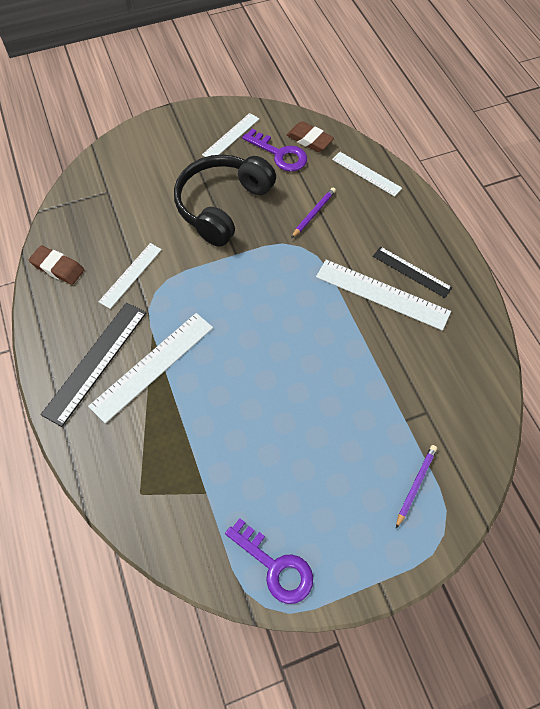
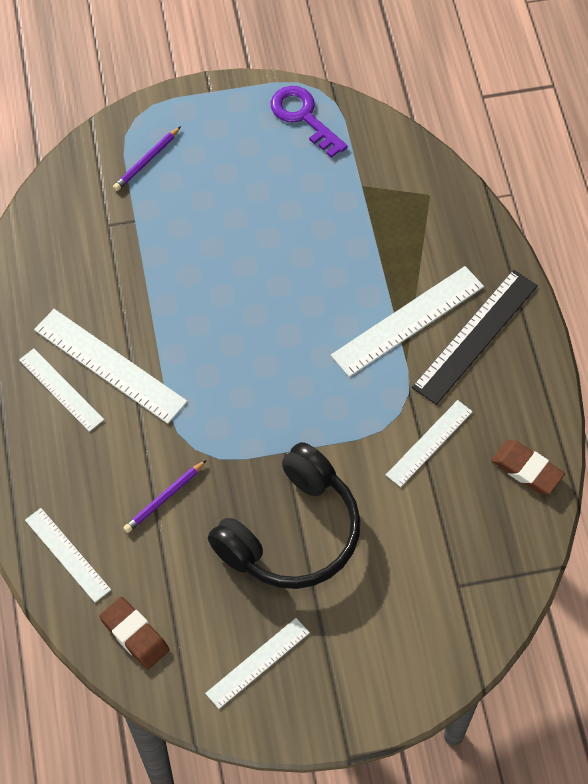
camera: 170 degrees left, 0 degrees up
(280, 154) = (188, 614): purple key -> none
(411, 272) = (61, 389): black ruler -> white ruler

